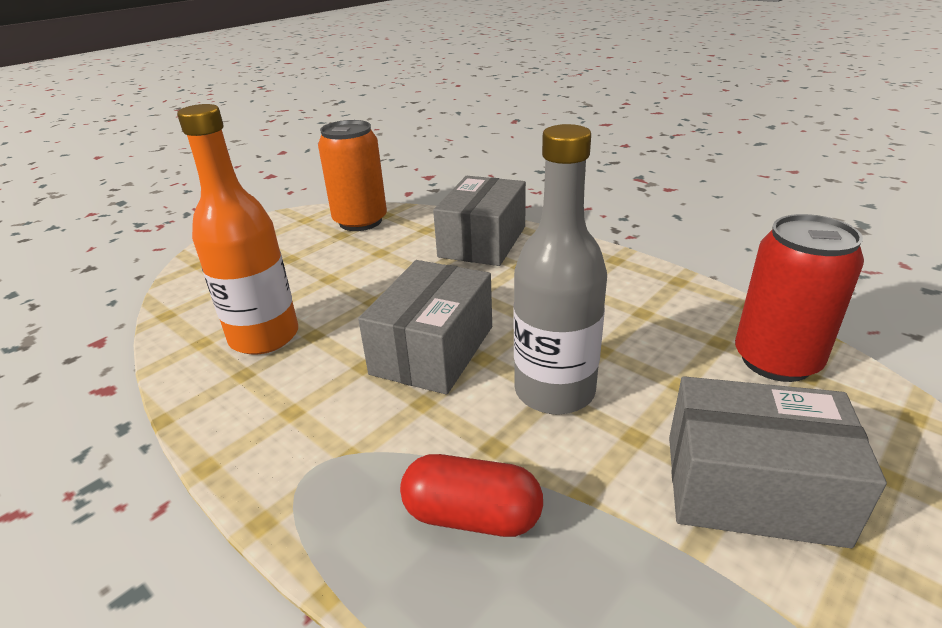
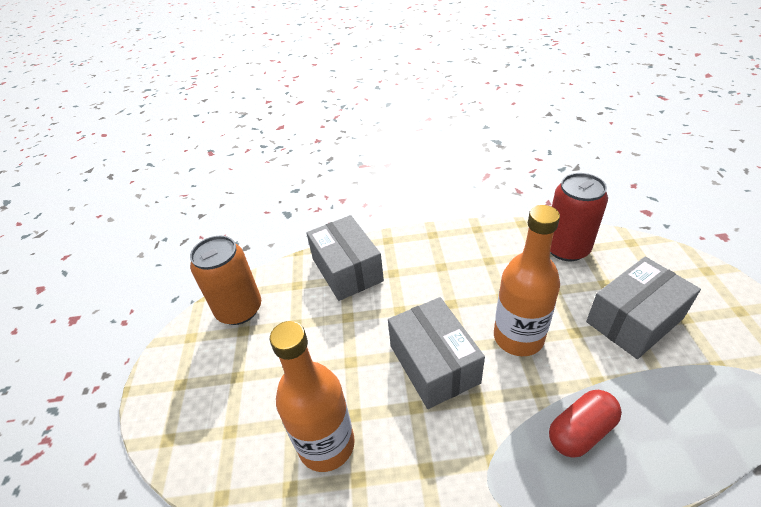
camera: 45 degrees left, 10 degrees up
(554, 391) = (518, 337): grey bottle -> orange bottle

